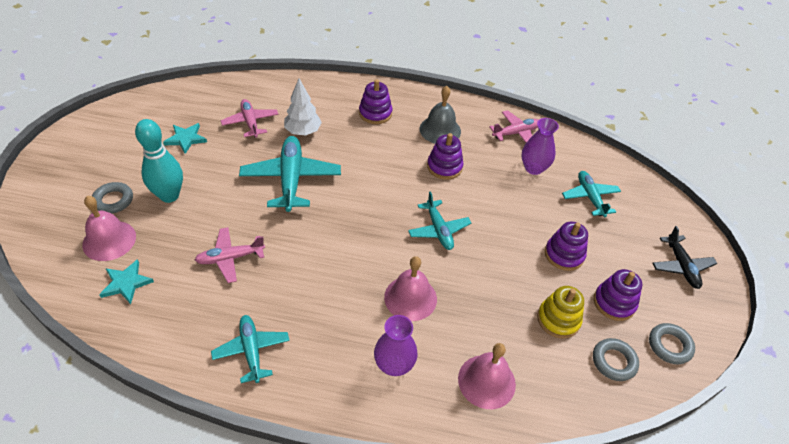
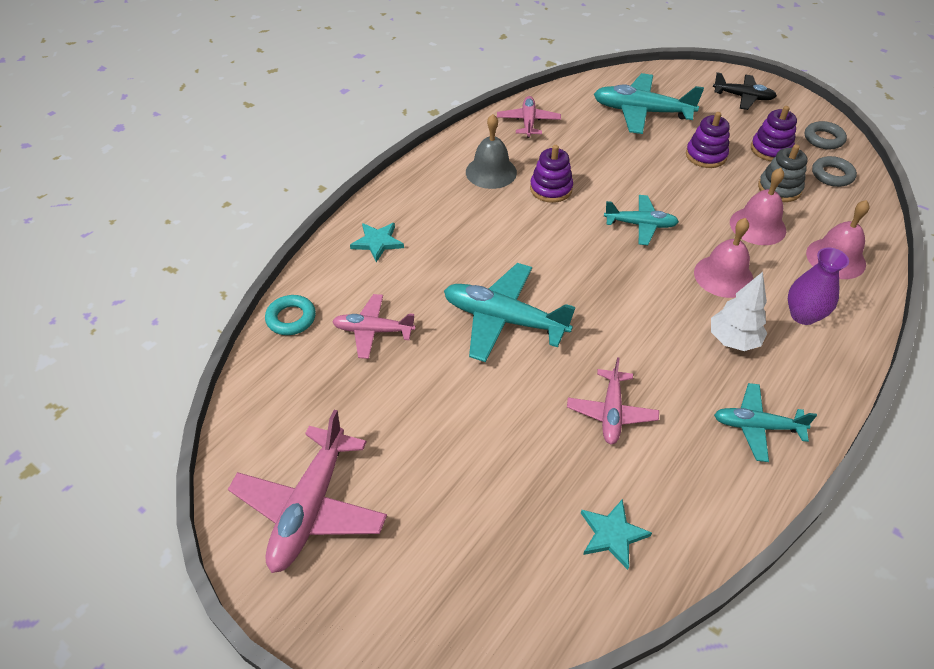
camera: 60 degrees left, 0 degrees up
(108, 141) = (310, 507): none -> pink plane
(109, 240) = (525, 542): pink bell -> pink bell (757, 226)
(113, 200) = (447, 523): grey ring -> none
(169, 195) = (470, 453): turquoise bowling pin -> none
(186, 139) = (363, 409): turquoise star -> turquoise star (377, 242)
(244, 86) = (291, 318): none -> turquoise ring
(303, 132) = (424, 285): white tree -> white tree (733, 340)
(375, 113) = (430, 212): purple stacking toy -> none
(533, 168) = (585, 130): purple vase -> none
(558, 319) = (779, 188): yellow stacking toy -> grey stacking toy
(590, 197) = (641, 112): turquoise plane -> turquoise plane, size x1.63

